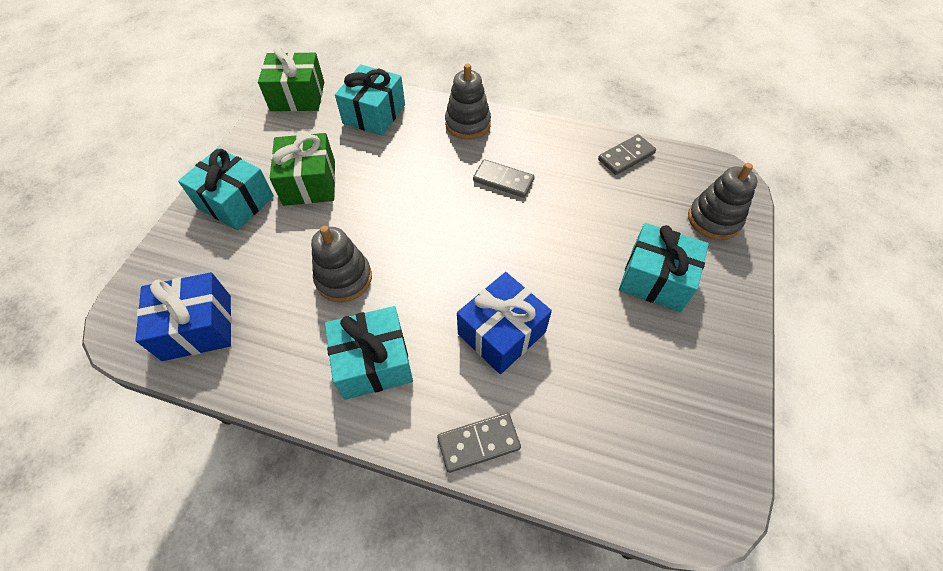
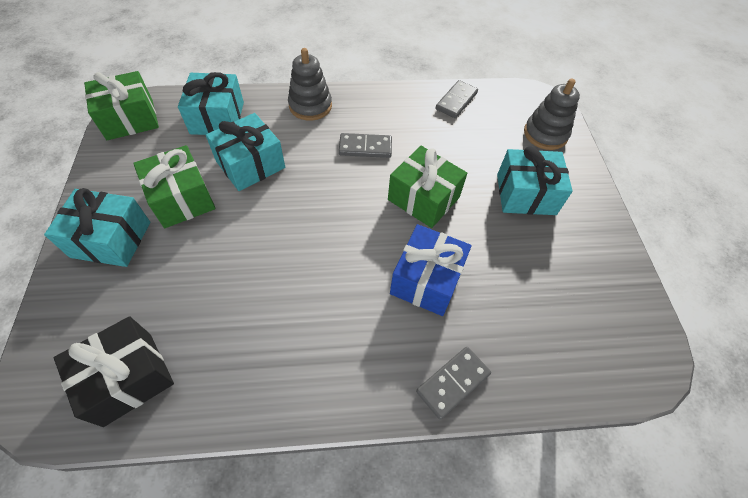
camera: 25 degrees left, 0 degrees up
(197, 327) = (128, 378): blue gift -> black gift
(344, 278) = (260, 279): grey stacking toy -> none
(373, 362) = (326, 347): turquoise gift -> turquoise gift (250, 164)
(539, 250) = (423, 198): none -> green gift

